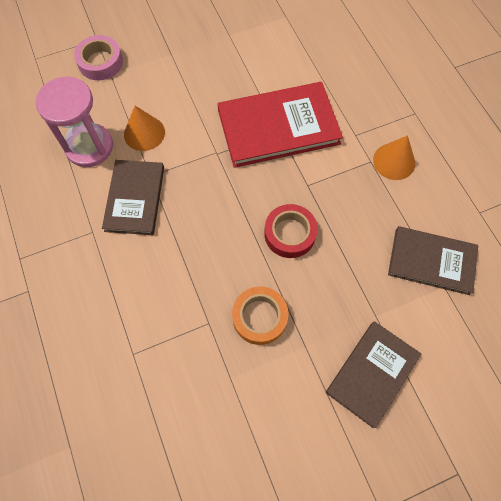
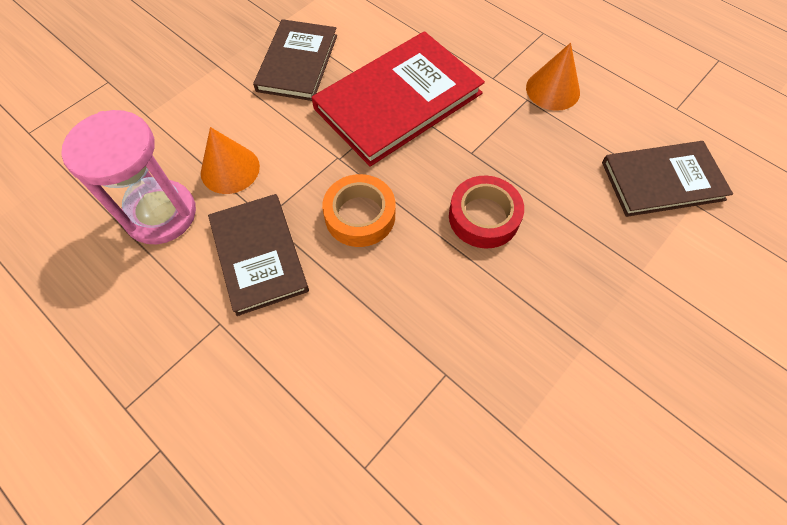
camera: 25 degrees left, 5 degrees down
(100, 62) = (126, 106): pink tape -> none
(259, 317) = (507, 336): orange tape -> orange tape (360, 215)
(372, 373) = (683, 342): brown book -> brown book (297, 63)

